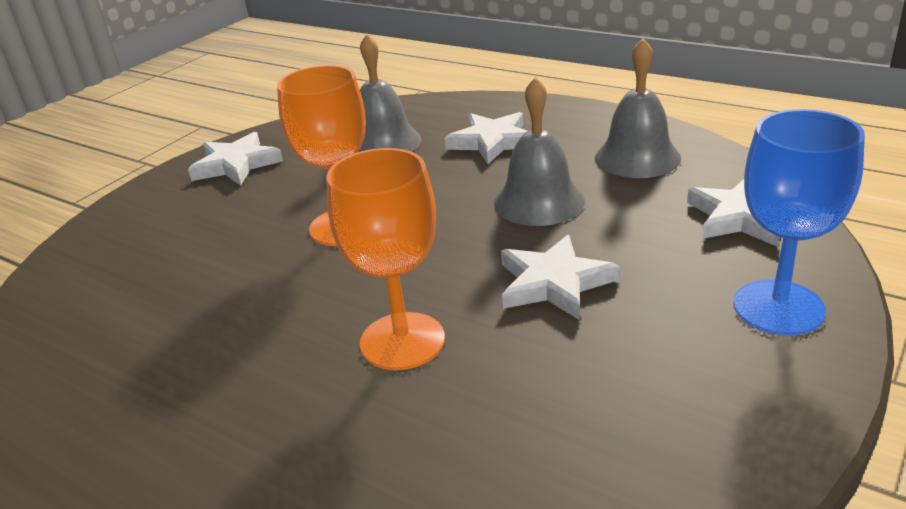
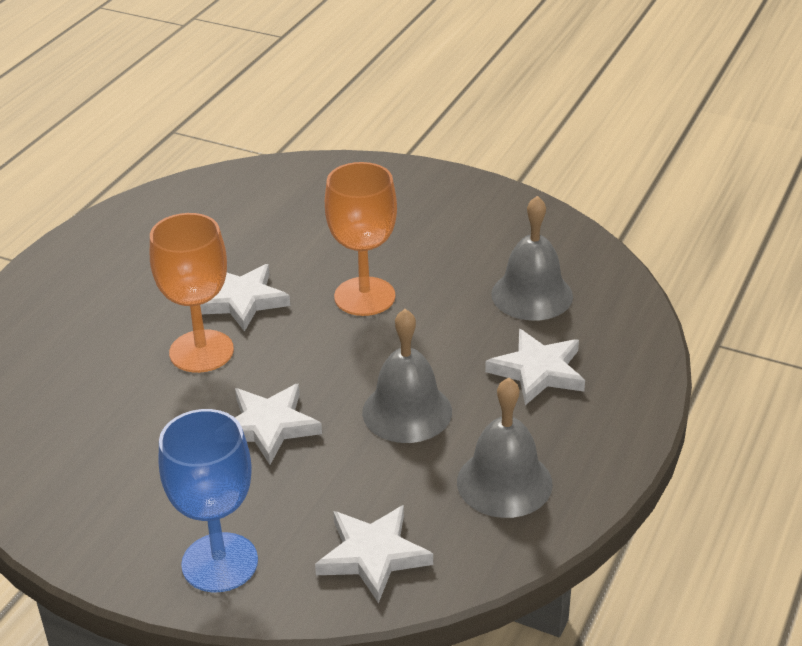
camera: 80 degrees right, 5 degrees up
(236, 164) = (480, 212): white star -> white star (242, 301)

